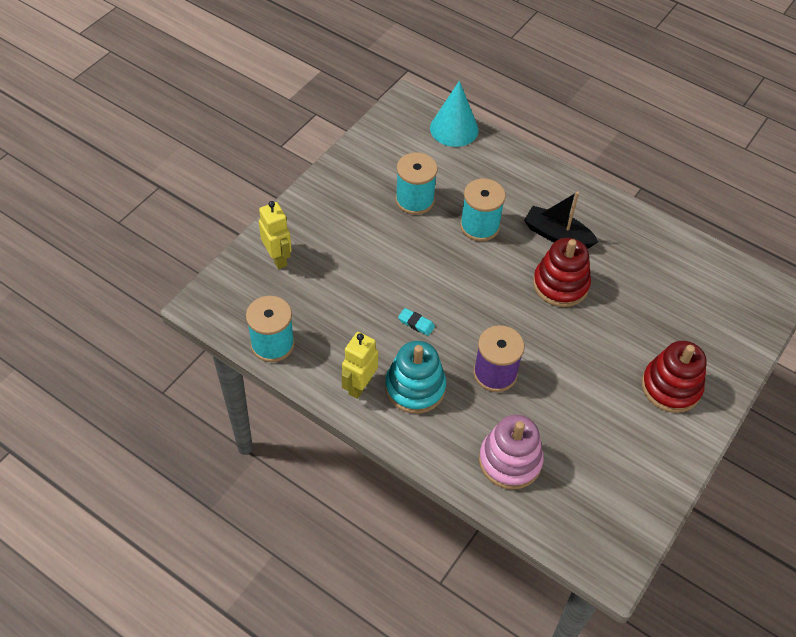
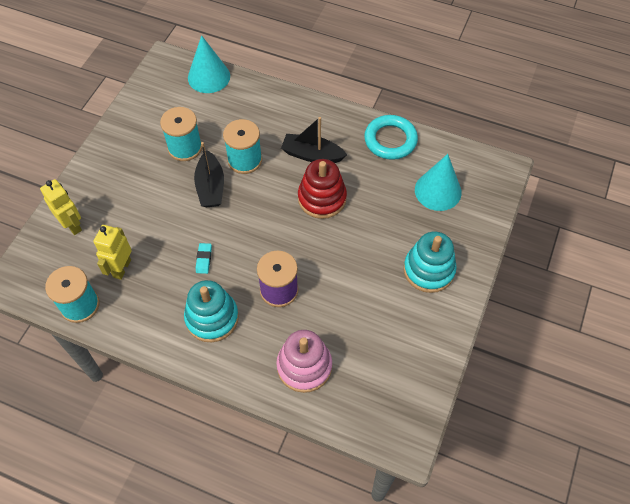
camera: 10 degrees left, 5 degrees up
(359, 386) = (163, 327): yellow robot -> yellow robot (121, 268)
(416, 323) = (204, 259): turquoise eraser -> turquoise eraser turned 75 degrees clockwise
(436, 247) = (210, 187): none -> black boat
(650, 236) = (390, 140): none -> turquoise ring
(671, 387) = (429, 270): red stacking toy -> turquoise stacking toy
(696, 302) = (438, 191): none -> turquoise cone

